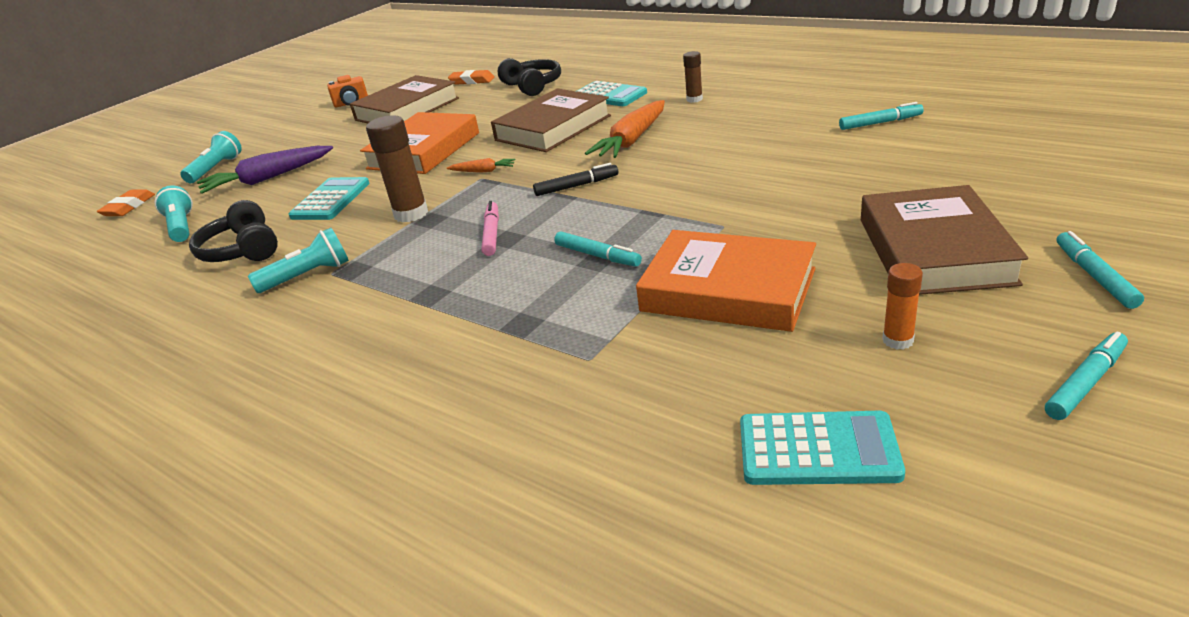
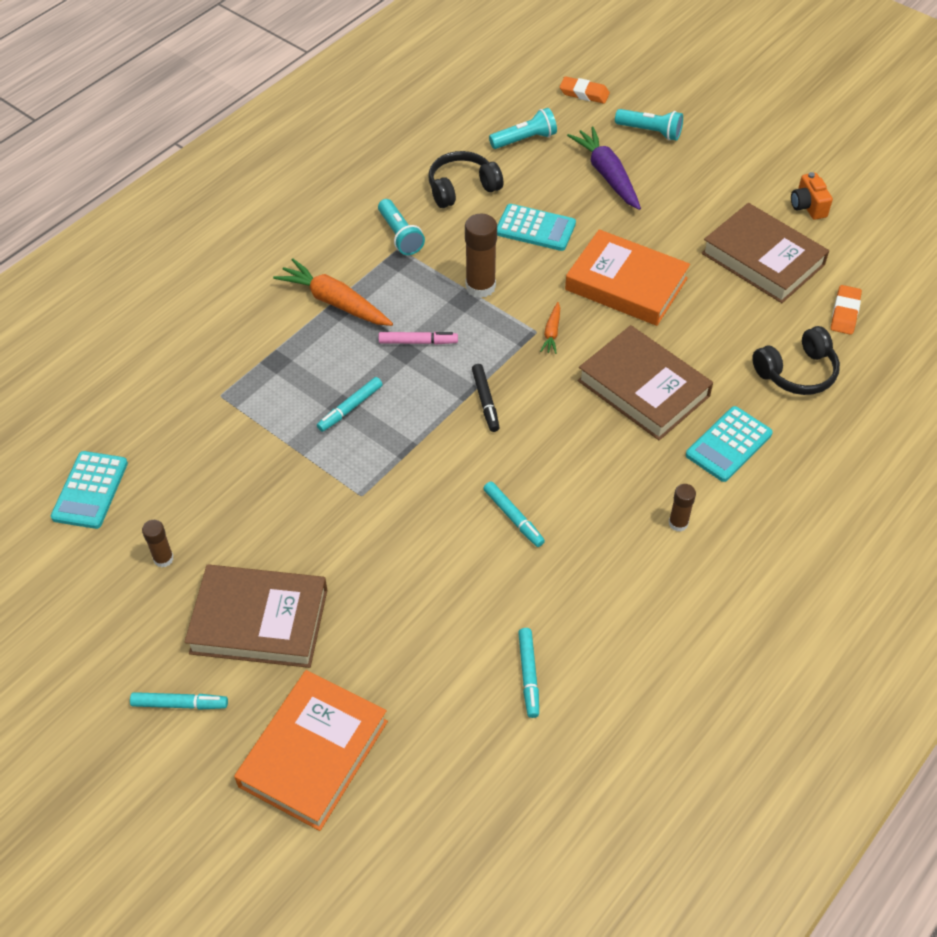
camera: 90 degrees right, 20 degrees up
(632, 140) = (578, 453): orange carrot -> orange carrot (335, 302)
(728, 290) = (265, 480): orange book -> orange book (313, 753)
(898, 340) = (163, 559): orange glue stick -> brown glue stick
(1085, 382) = (81, 637): turquoise marker -> turquoise marker (513, 517)

